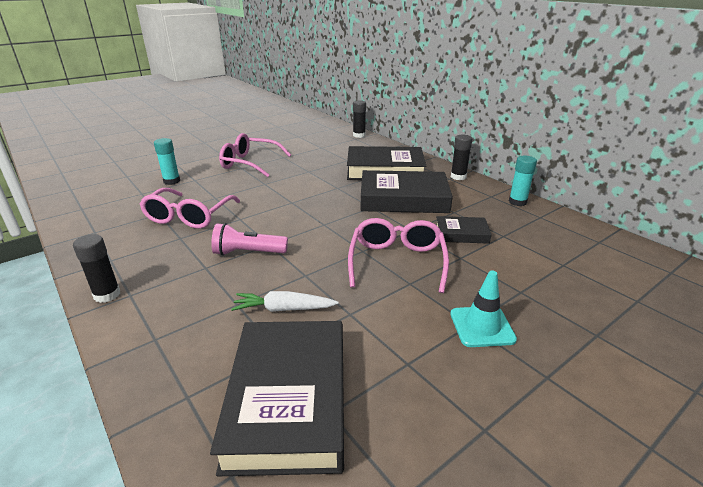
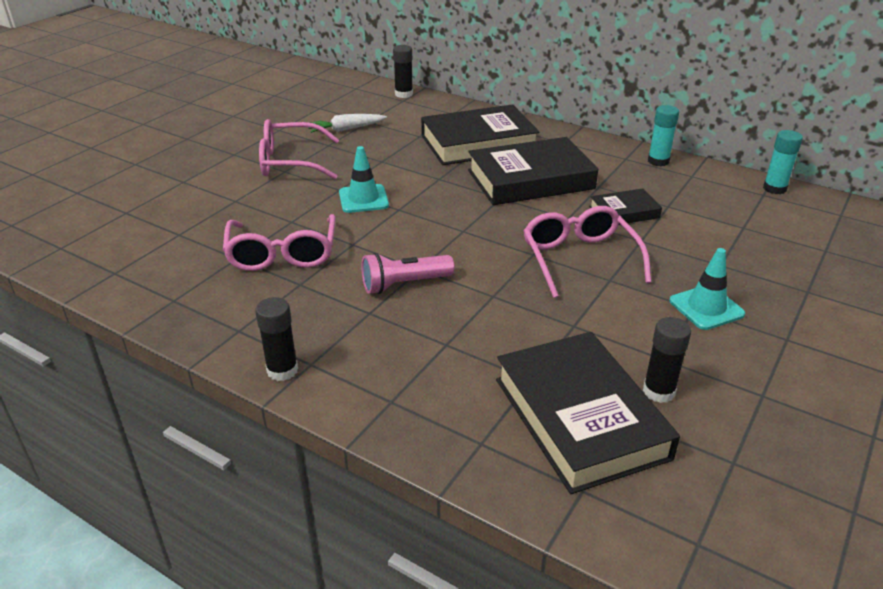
camera: 20 degrees left, 5 degrees up
(171, 181) = (204, 208): turquoise glue stick -> turquoise glue stick (774, 188)
(274, 192) = (363, 199): none -> turquoise traffic cone
(284, 309) = (502, 337): white carrot -> white carrot (346, 129)
(458, 177) = (572, 138): black glue stick -> black glue stick (658, 391)

